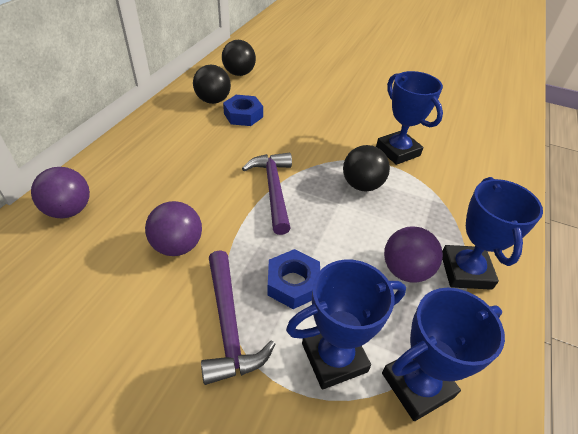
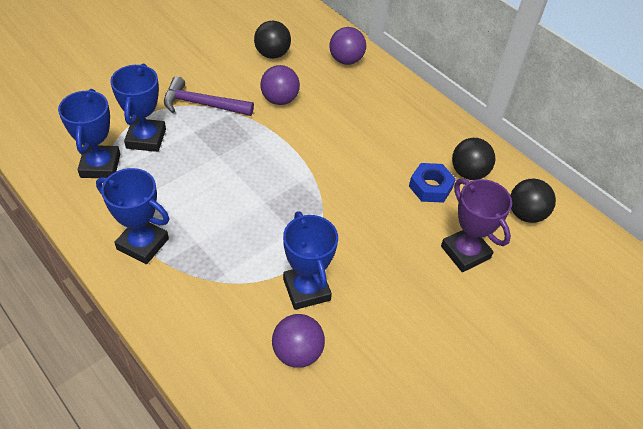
camera: 115 degrees right, 5 degrees up
(273, 189) = (306, 167): purple hammer -> none
(293, 283) = (208, 142): blue nut -> none
(296, 91) = (465, 252): none -> purple trophy
(362, 185) = (275, 230): black ball -> black ball (272, 54)
(397, 151) = (306, 289): blue trophy -> blue trophy turned 75 degrees clockwise
(405, 270) = (172, 207): purple ball -> purple ball (297, 352)

